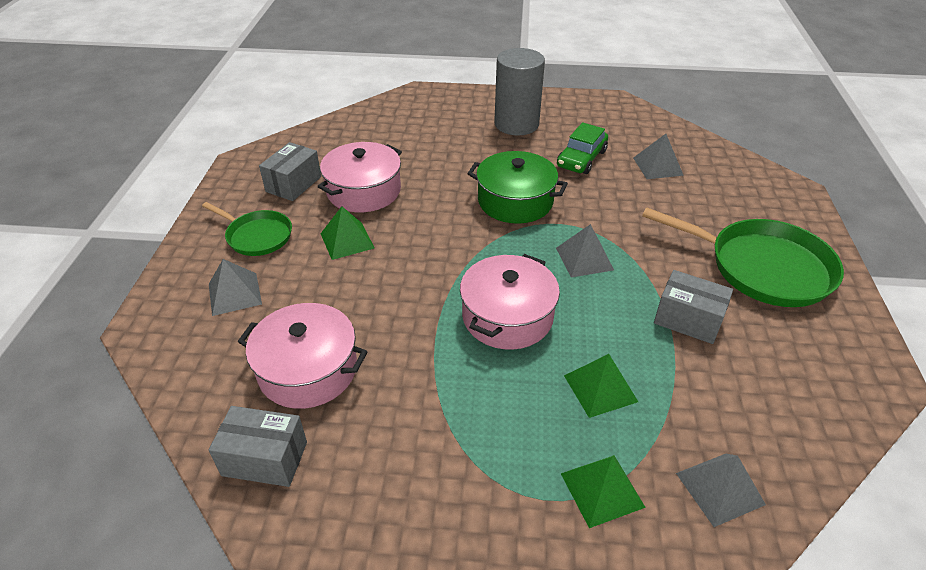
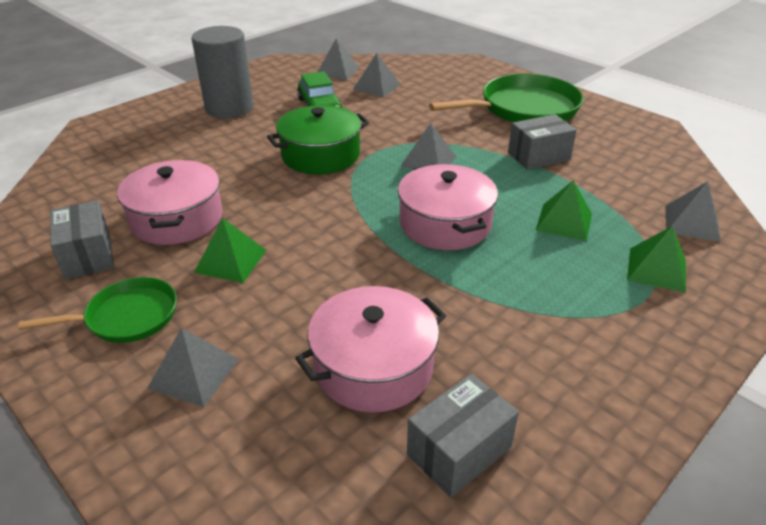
camera: 50 degrees left, 5 degrees down
(649, 133) = (337, 71): none -> grey pyramid

